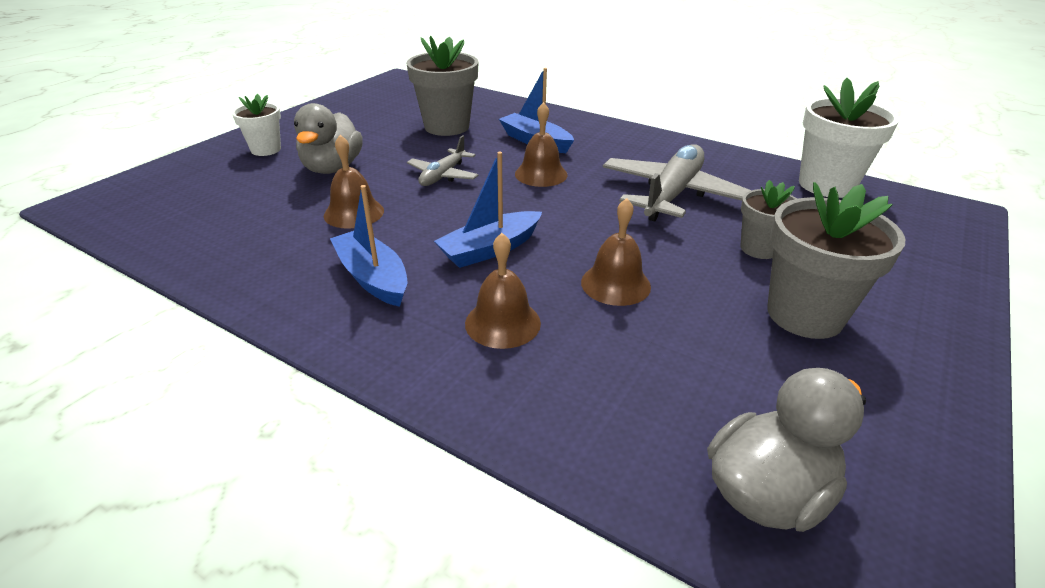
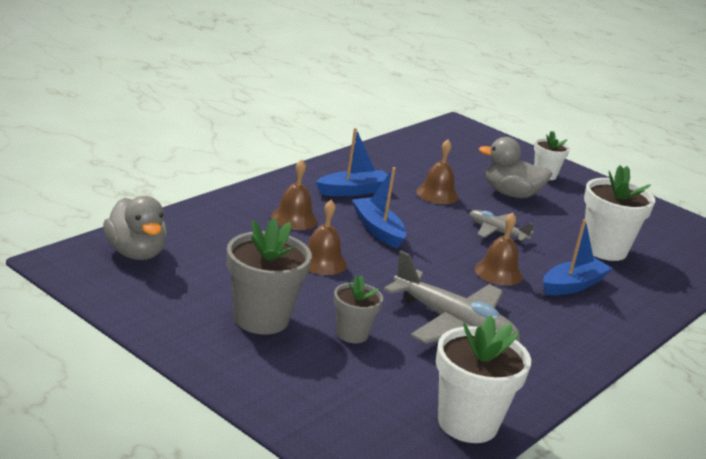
camera: 95 degrees right, 10 degrees down
(447, 127) = (604, 249): grey flower pot -> white flower pot

